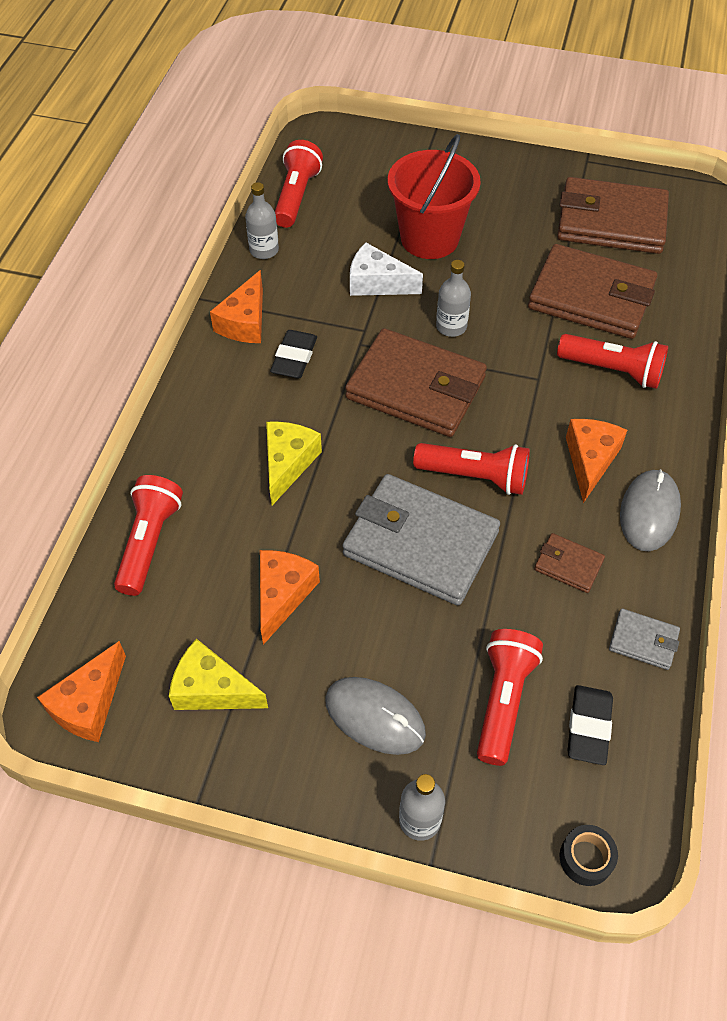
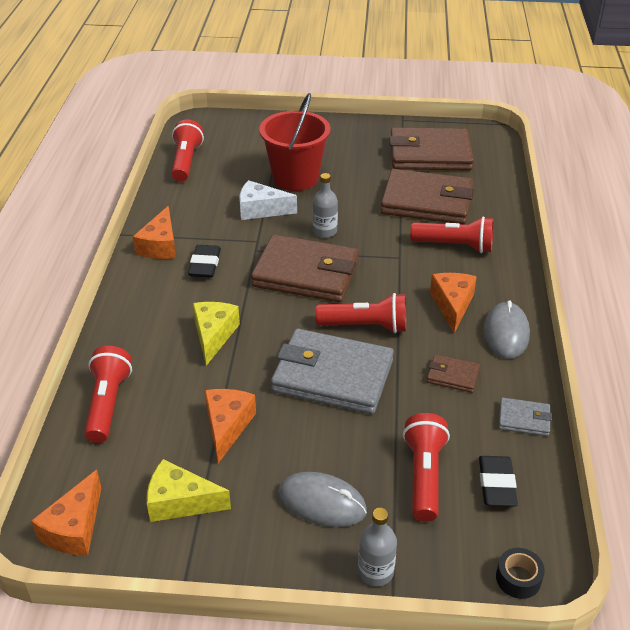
camera: 10 degrees left, 15 degrees down
(264, 250) = (167, 198): grey bottle -> none

